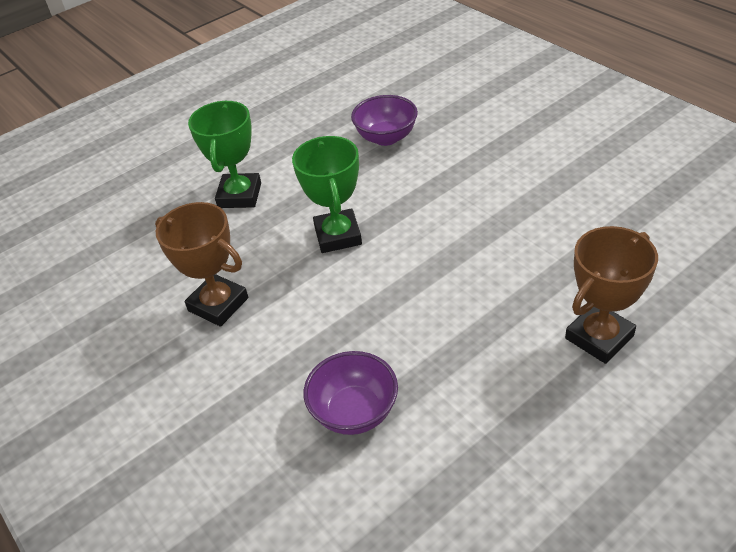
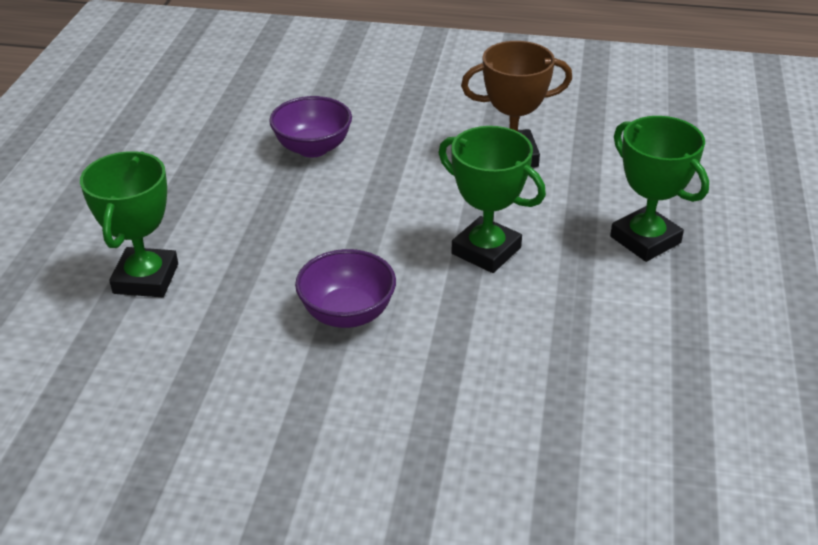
camera: 135 degrees right, 5 degrees down
(386, 137) = (589, 392): purple bowl -> purple bowl (347, 313)
(599, 337) = (146, 278): brown trophy -> green trophy

